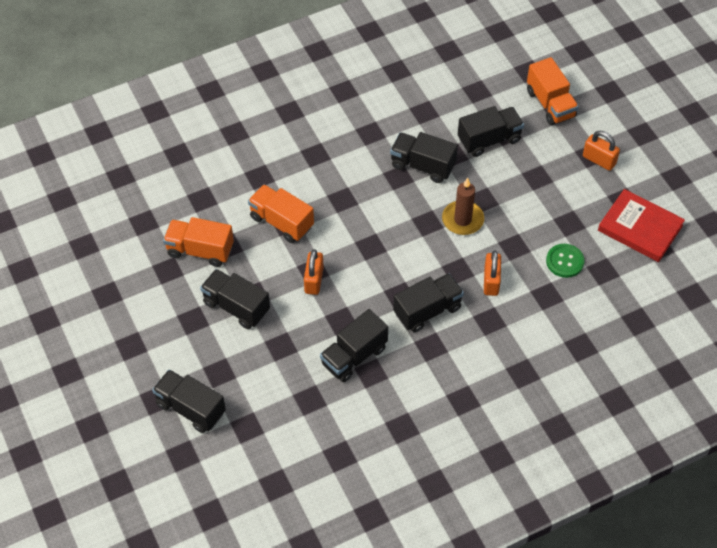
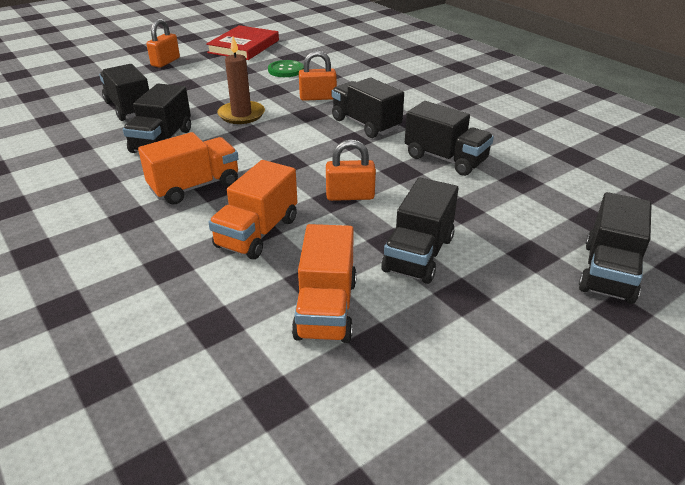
camera: 100 degrees left, 20 degrees down
(550, 104) = (86, 83): orange truck -> orange truck (195, 186)

